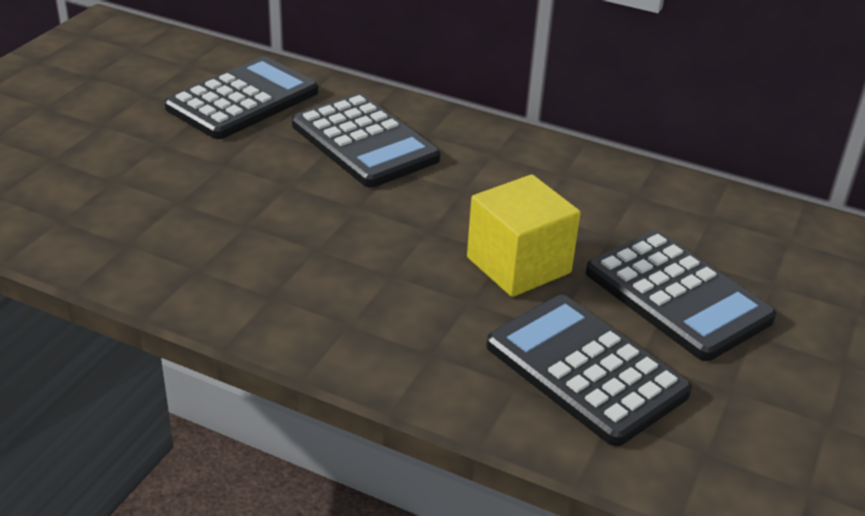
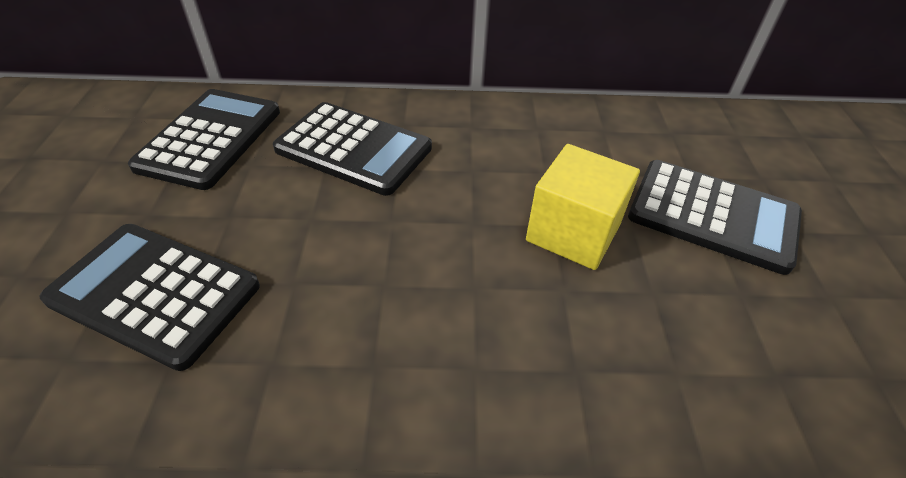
camera: 25 degrees left, 10 degrees up
(586, 369) = (714, 327): black calculator -> black calculator (155, 293)

